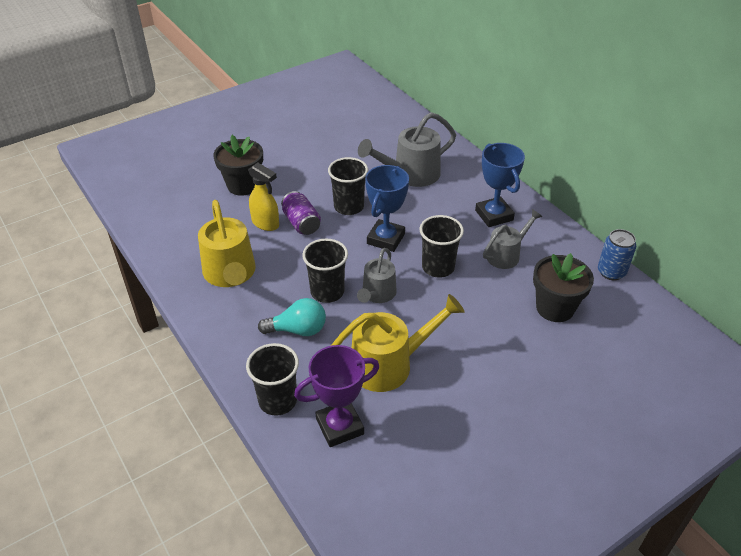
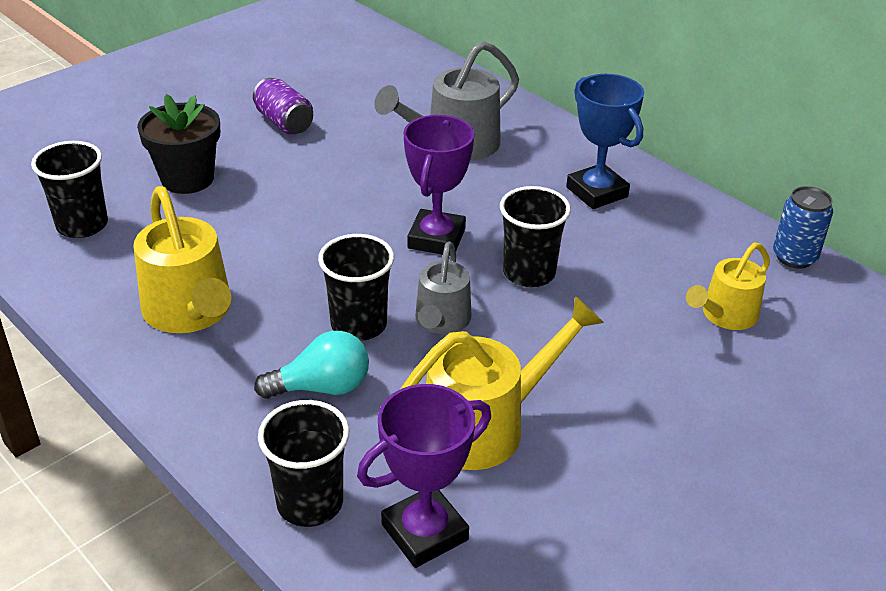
camera: 10 degrees left, 5 degrees down
(266, 223) = (236, 232): yellow spray bottle -> none
(301, 223) = (295, 227): purple can -> purple can (284, 122)
(349, 207) = (367, 197): black cup -> black cup (82, 225)
(385, 239) = (436, 239): blue trophy -> purple trophy
(506, 254) = (630, 246): grey watering can -> none
(555, 308) = (724, 315): black flower pot -> yellow watering can

